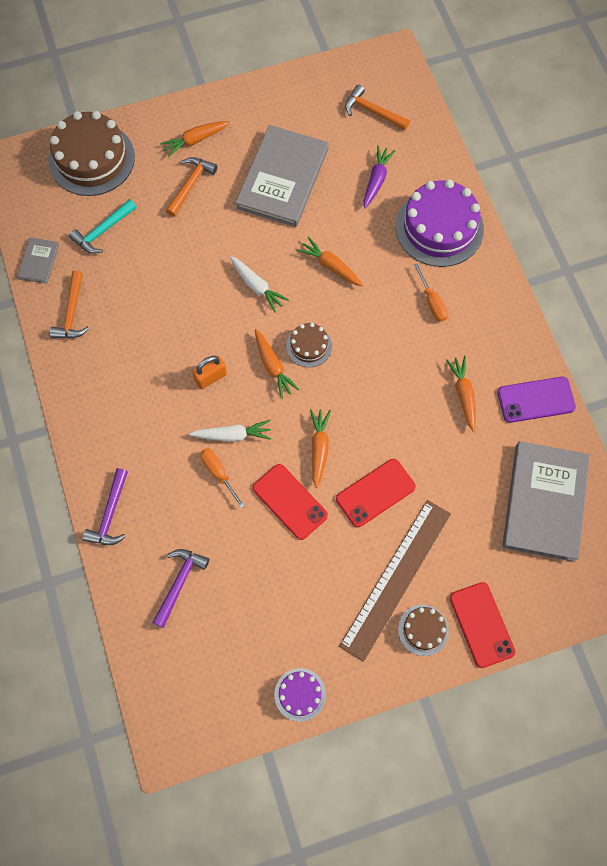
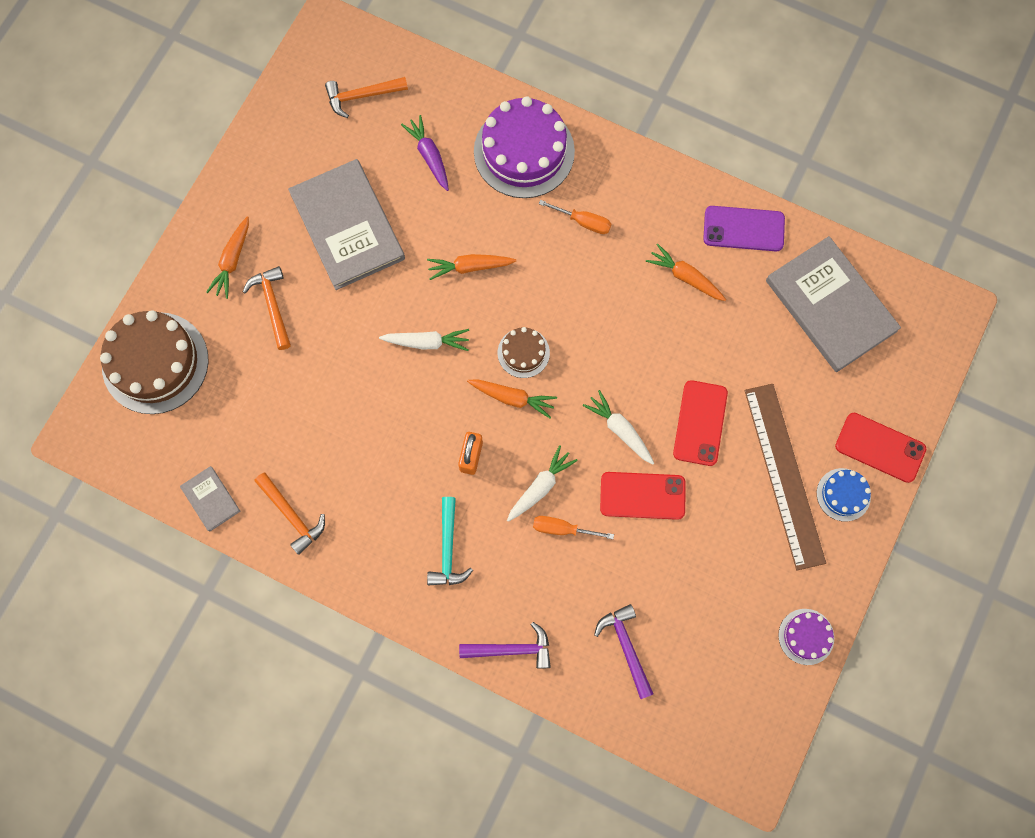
camera: 45 degrees left, 5 degrees up
(103, 231) = (239, 418): turquoise hammer -> turquoise hammer (448, 549)
(110, 514) = (511, 649): purple hammer -> purple hammer turned 60 degrees counterclockwise
(319, 448) = (620, 430): orange carrot -> white carrot
(423, 630) = (843, 494): brown cake -> blue cake
(536, 400) = (743, 229): purple phone -> purple phone turned 60 degrees clockwise

